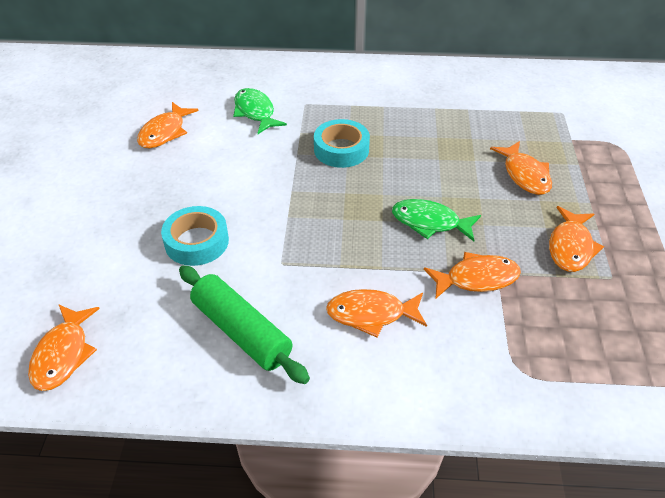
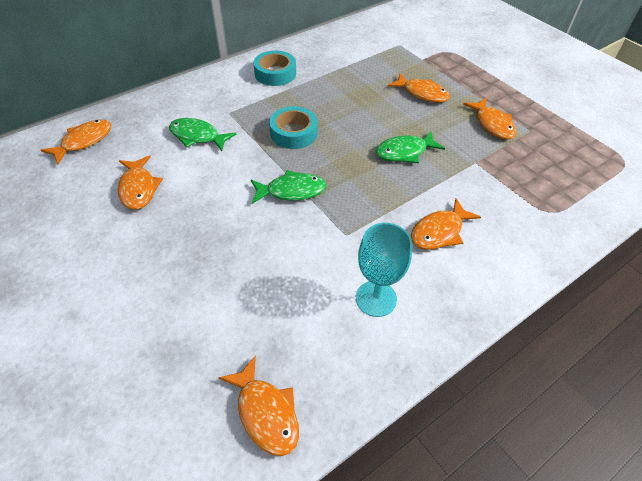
camera: 40 degrees left, 5 degrees up
(196, 242) = (267, 257): turquoise tape -> turquoise tape (275, 73)
(242, 331) = (376, 298): green rolling pin -> turquoise goblet
(279, 199) = (291, 191): none -> green fish
(476, 279) = (469, 172): orange fish -> orange fish (84, 141)

